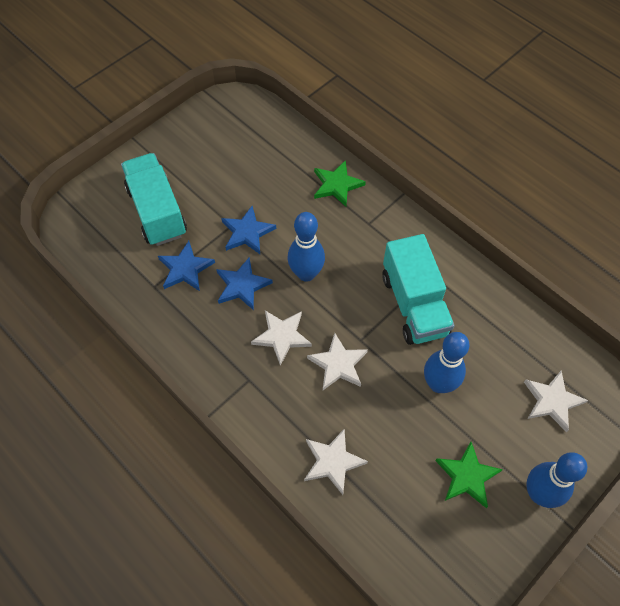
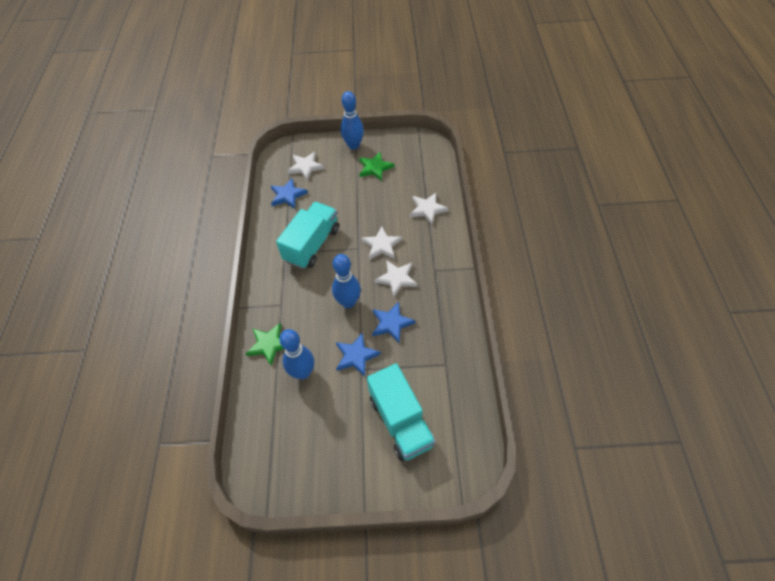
camera: 135 degrees left, 5 degrees down
(157, 211) = (400, 421): turquoise truck -> turquoise truck turned 45 degrees counterclockwise
(185, 269) = (416, 361): blue star -> blue star (287, 195)
(439, 384) = (344, 205): blue bowling pin -> blue bowling pin (303, 372)

